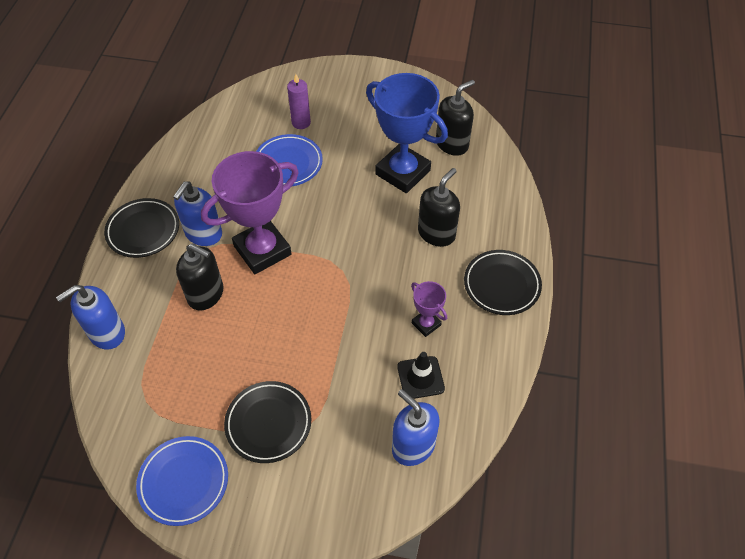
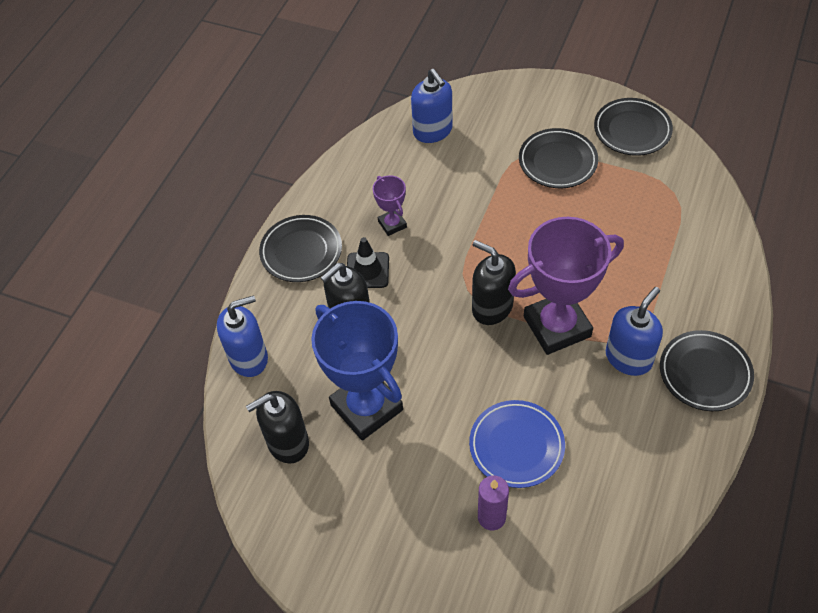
camera: 165 degrees left, 0 degrees up
(107, 333) = (725, 259): blue soap dispenser -> blue soap dispenser (249, 358)
(184, 482) = (632, 130): blue plate -> black plate
(206, 294) = (621, 284): black soap dispenser -> black soap dispenser (492, 307)
(420, 377) = (411, 179): black traffic cone -> black traffic cone (367, 270)

